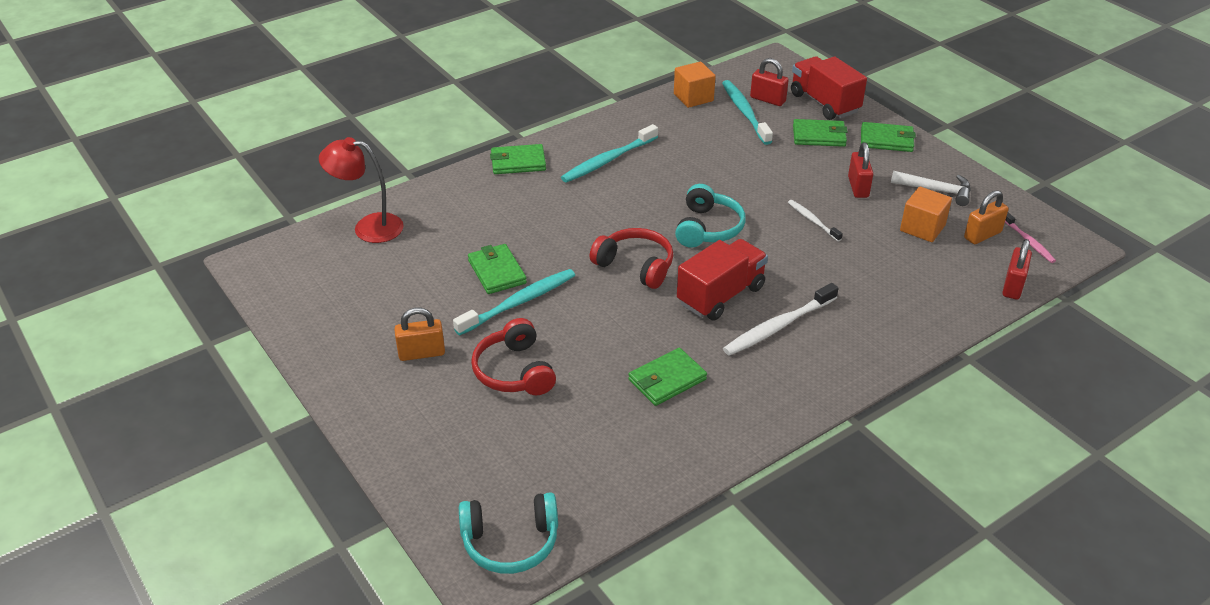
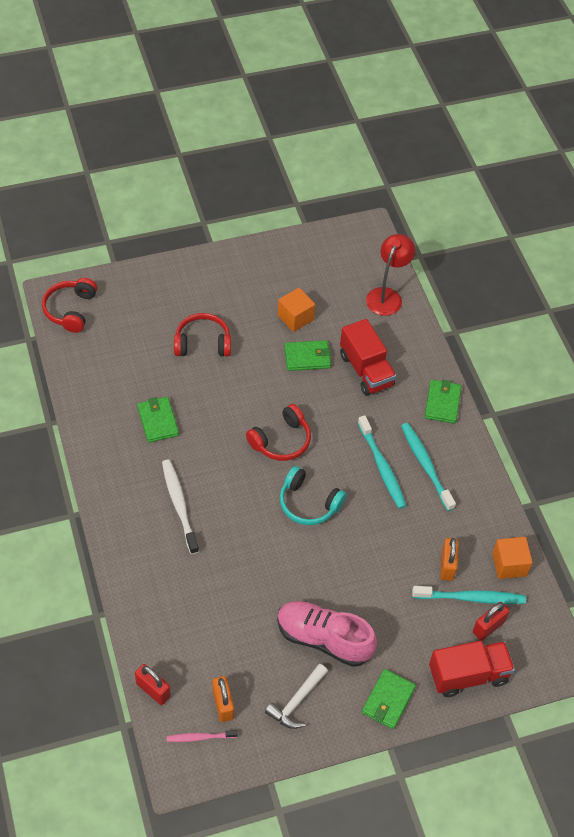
camera: 105 degrees right, 15 degrees up
(421, 353) = (240, 300): orange padlock -> orange padlock (447, 565)
(510, 542) = (71, 310): turquoise headphones -> red headphones
(519, 302) = (269, 362): turquoise toothbrush -> turquoise toothbrush (382, 467)
(720, 295) = (227, 482): red truck -> red truck (366, 370)
(812, 220) = (291, 582): white toothbrush -> none
(819, 136) = (413, 644): green wallet -> none
(858, 187) = (324, 639): red padlock -> pink shoe
(922, 228) = (250, 661): orange cube -> orange cube (295, 318)

